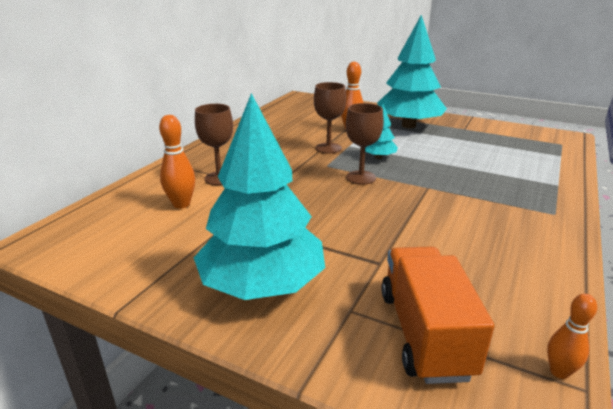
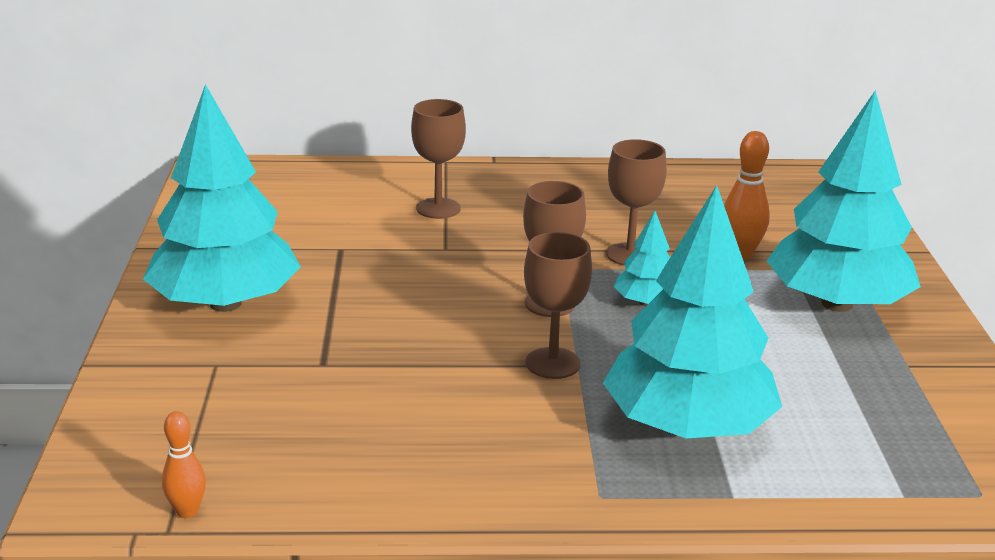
camera: 60 degrees right, 0 degrees up
(181, 204) = (349, 209): orange bowling pin -> none
(423, 192) = (552, 363): none -> brown goblet
(424, 333) = (203, 416): orange truck -> none
(497, 178) = (687, 426): none -> turquoise tree

